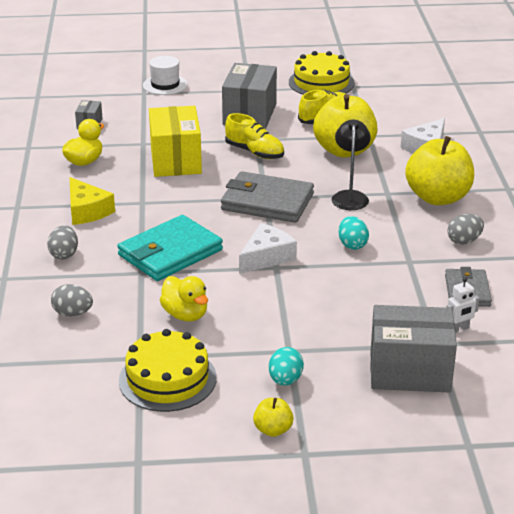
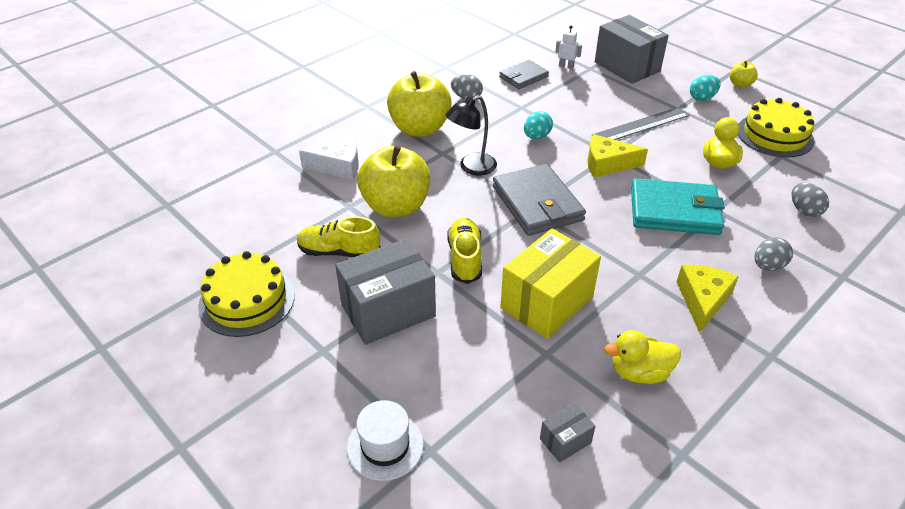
camera: 130 degrees left, 10 degrees up
(266, 257) = (607, 164): white cheese -> yellow cheese
(294, 309) = (641, 125): none -> grey ruler

